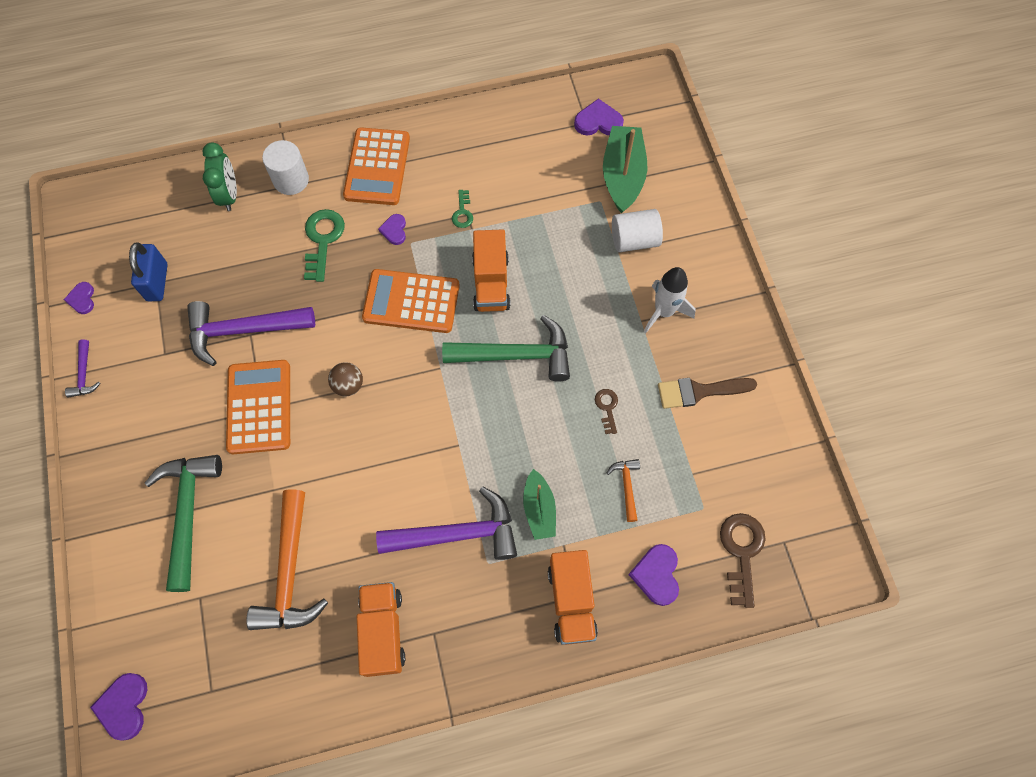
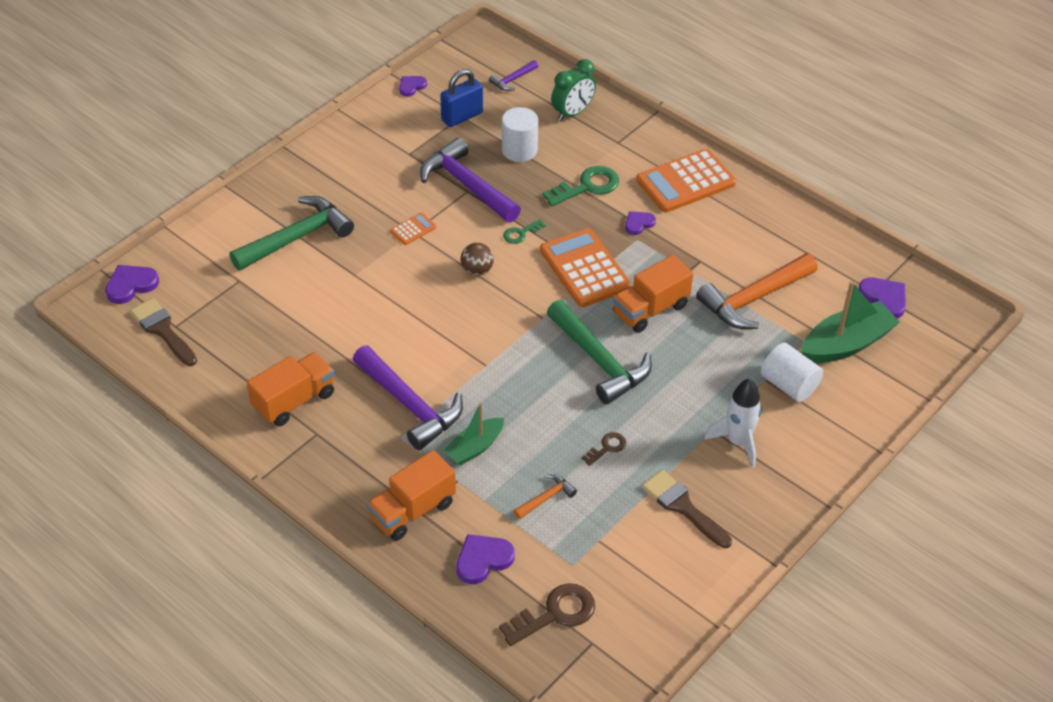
camera: 55 degrees right, 20 degrees down
(84, 374) = (355, 122): purple hammer -> purple hammer (512, 80)
(207, 706) = (162, 330): none -> brown brush
(259, 407) = (413, 229): orange calculator -> orange calculator, size x0.45
(290, 573) = (297, 320): orange hammer -> orange hammer (753, 299)
(291, 180) = (621, 139): white cylinder -> white cylinder (519, 150)
(462, 212) = (698, 256): green key -> green key (521, 233)

